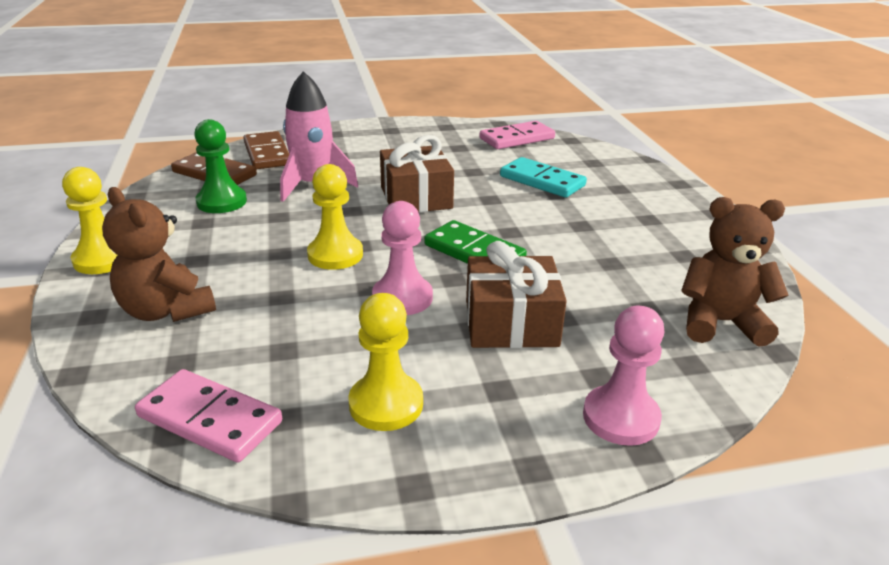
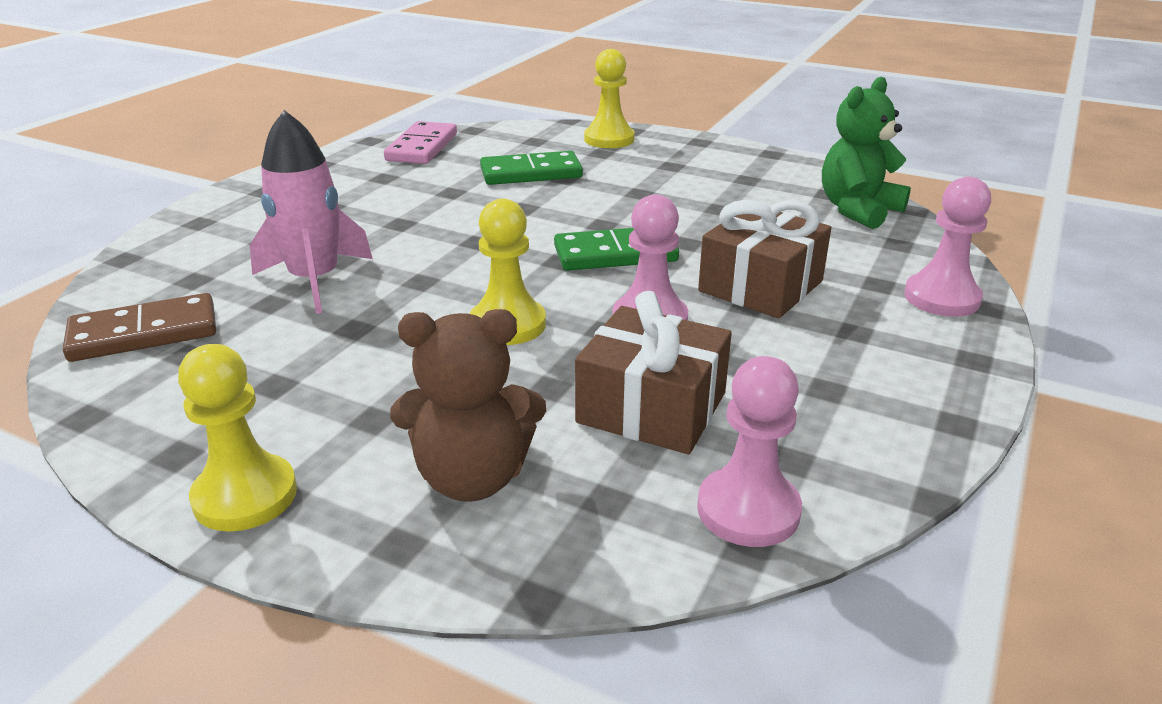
camera: 50 degrees left, 0 degrees up
(210, 419) = (748, 510): pink domino -> pink pawn
(222, 202) = (242, 353): green pawn -> none
(267, 154) = (163, 279): brown domino -> none
(386, 404) = (824, 394): yellow pawn -> yellow pawn (609, 139)
(416, 197) = (456, 238): brown gift -> brown gift (651, 408)
(542, 181) = (531, 173): turquoise domino -> green domino
(720, 323) = (858, 210): brown teddy bear -> green teddy bear

